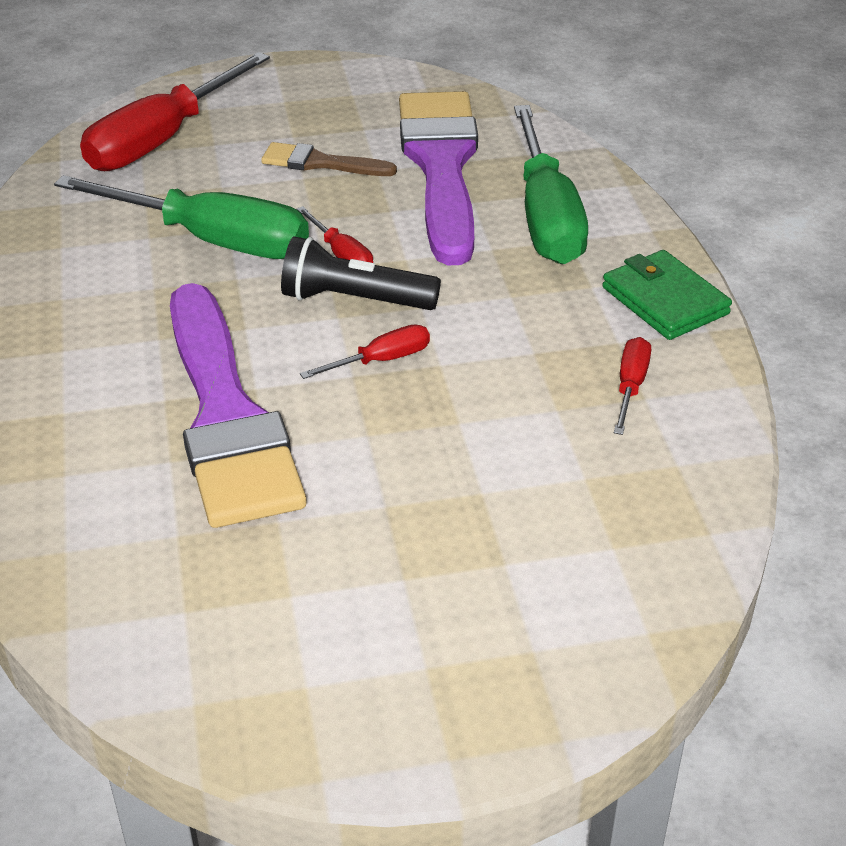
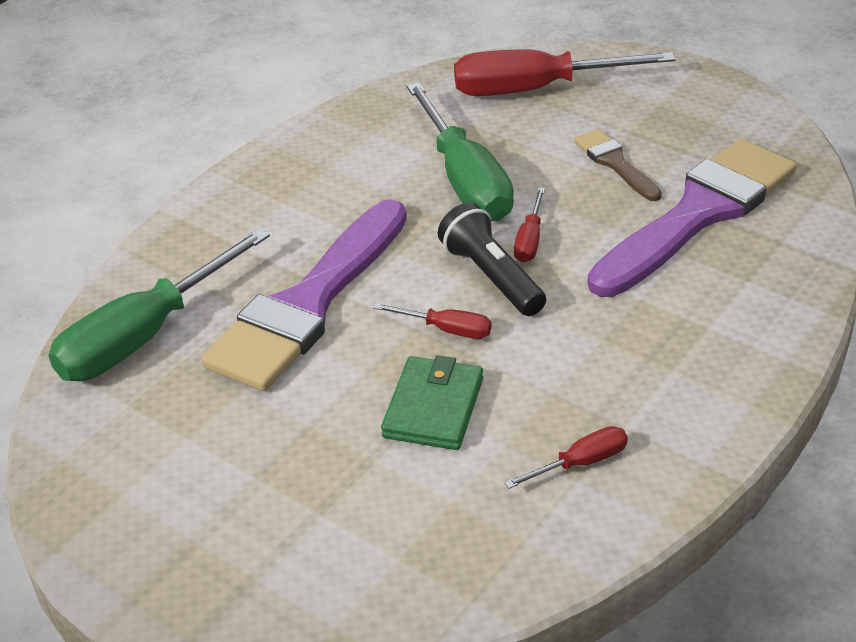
camera: 50 degrees right, 0 degrees up
(546, 217) = (718, 299): green screwdriver -> green screwdriver (144, 336)
(664, 301) = (708, 420): green wallet -> green wallet (433, 408)

